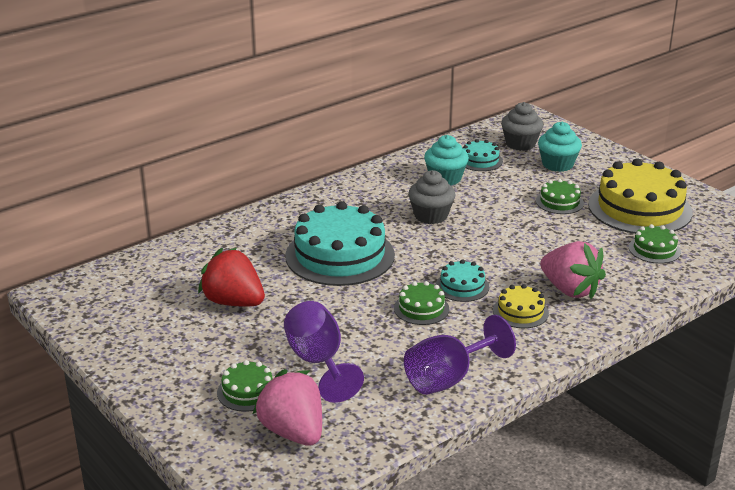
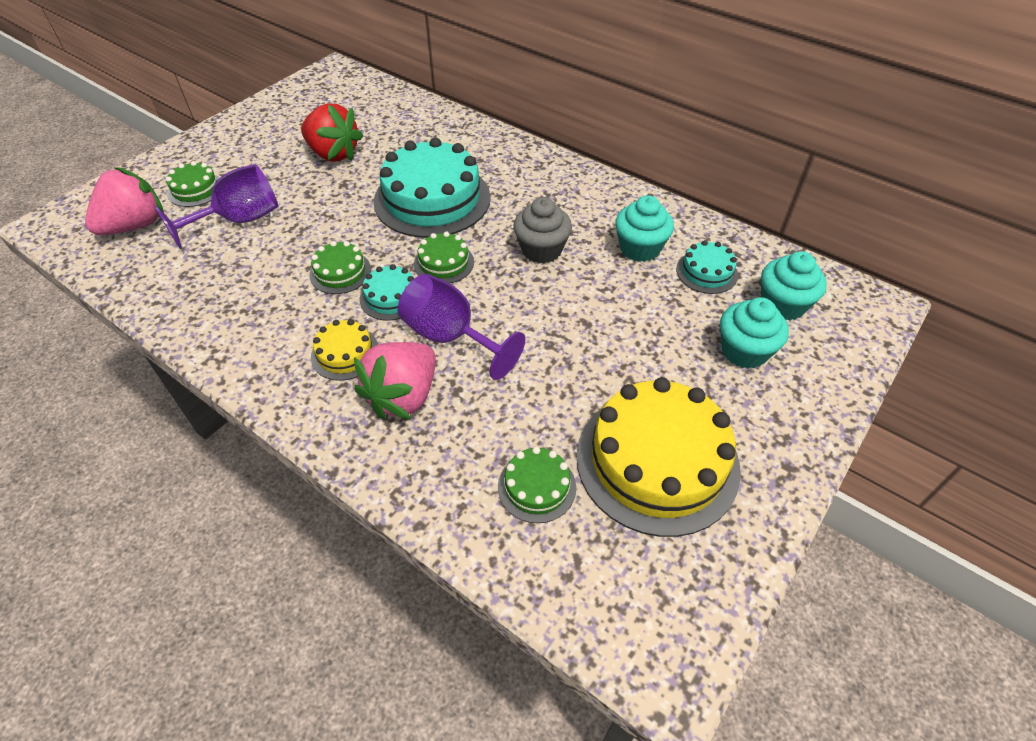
camera: 75 degrees right, 20 degrees up
(233, 302) = (333, 154): red strawberry -> red strawberry turned 105 degrees clockwise
(448, 378) = (211, 311): purple goblet -> purple goblet (451, 337)
(520, 144) = (782, 305): grey cupcake -> turquoise cupcake
(559, 202) = (631, 364): green cake -> green cake (444, 263)

